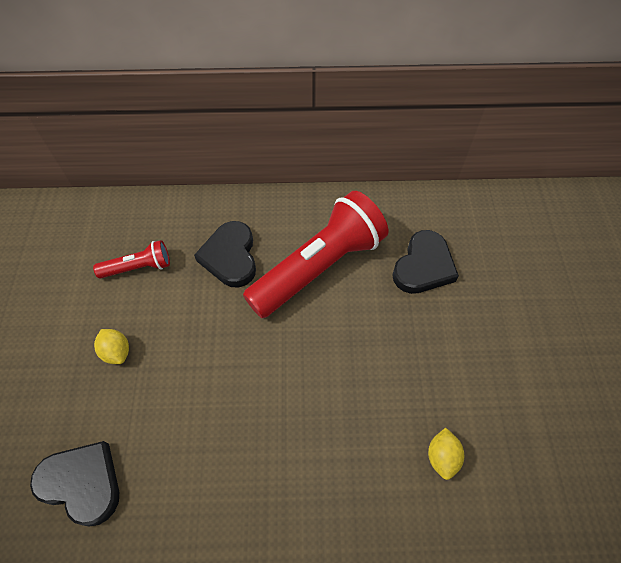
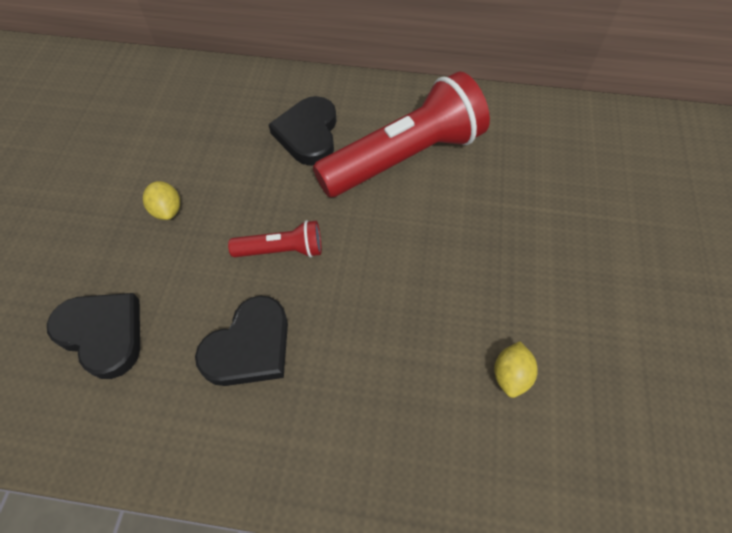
camera: 10 degrees right, 0 degrees up
(138, 267) = (207, 131): red flashlight -> red flashlight (282, 250)
(423, 266) = (524, 173): black heart -> black heart (249, 347)

